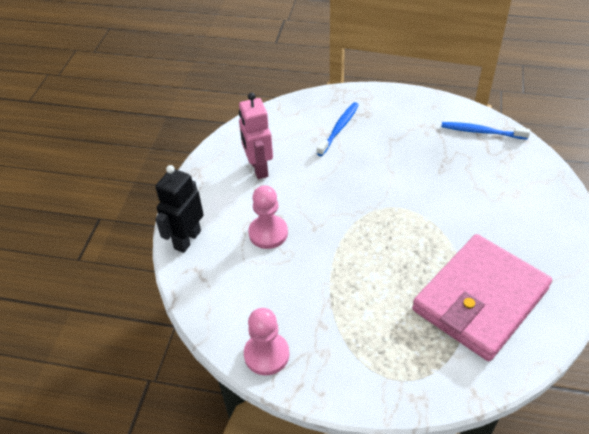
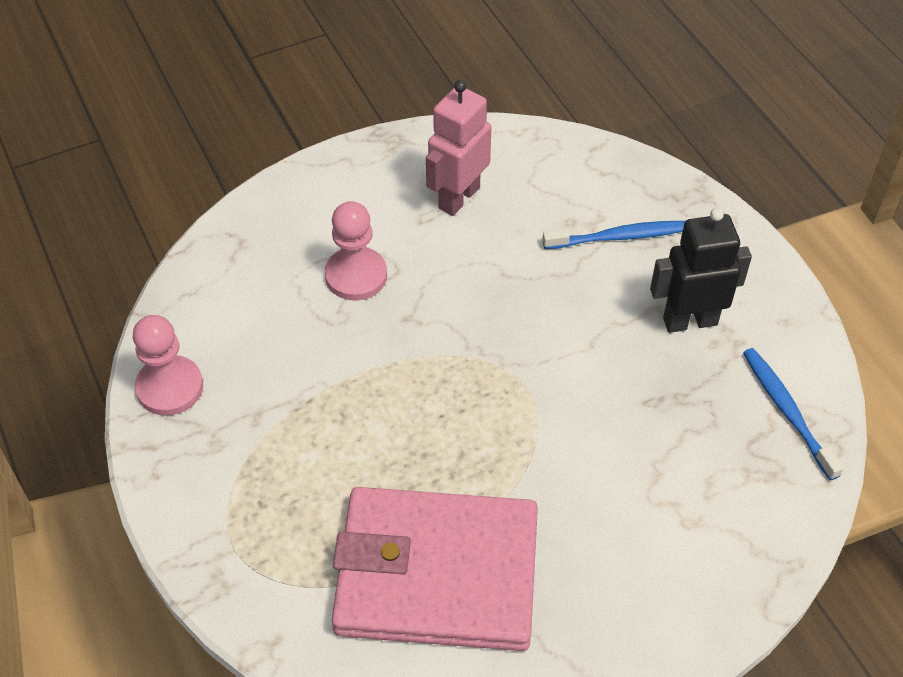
camera: 50 degrees right, 5 degrees up
(187, 239) = (278, 204): black robot -> black robot (689, 321)

